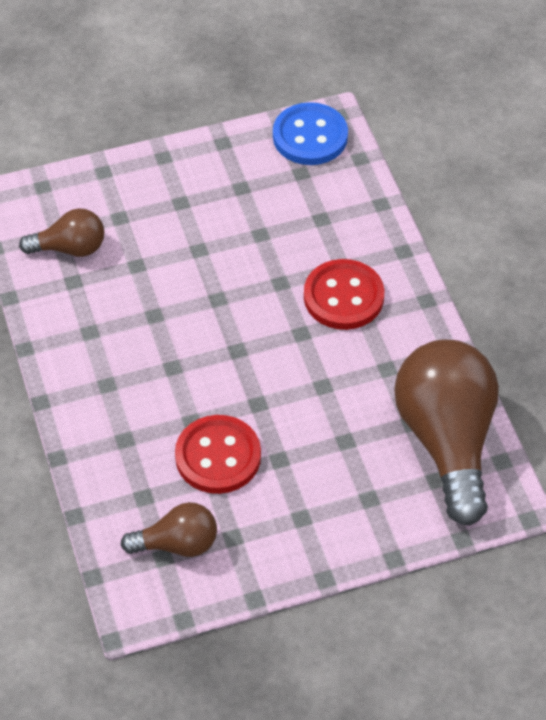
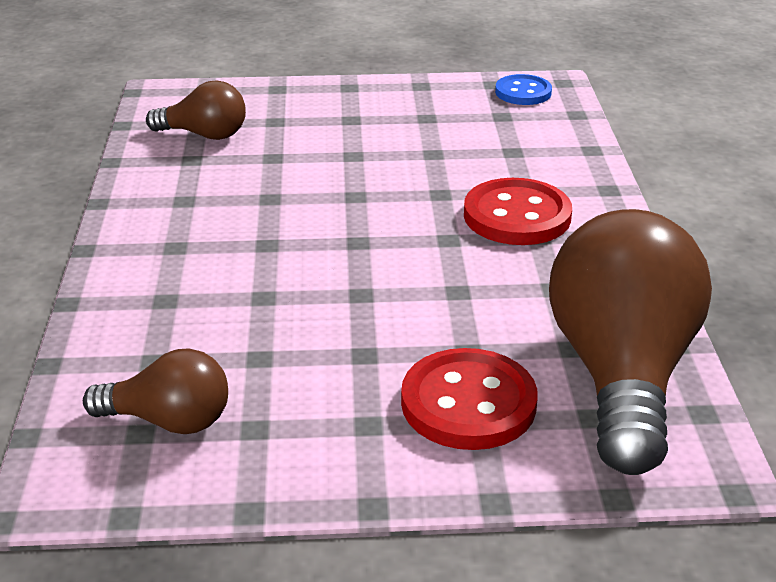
camera: 15 degrees right, 20 degrees down
(218, 456) = (279, 337): red button -> red button (468, 403)
(310, 136) = (523, 92): blue button -> blue button, size x0.63

